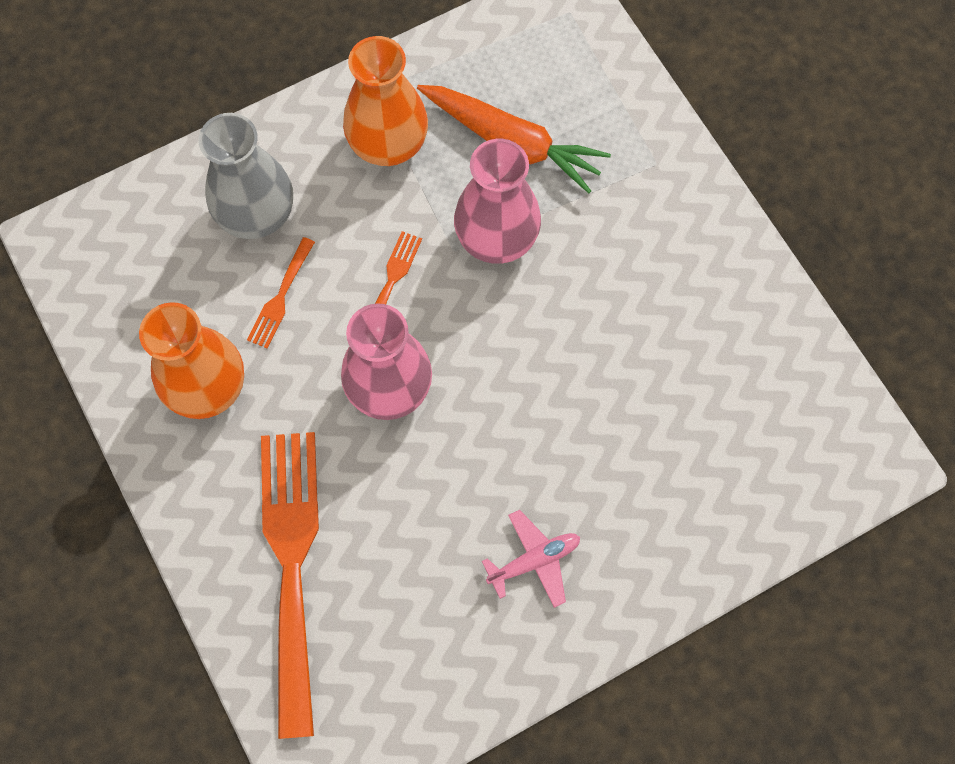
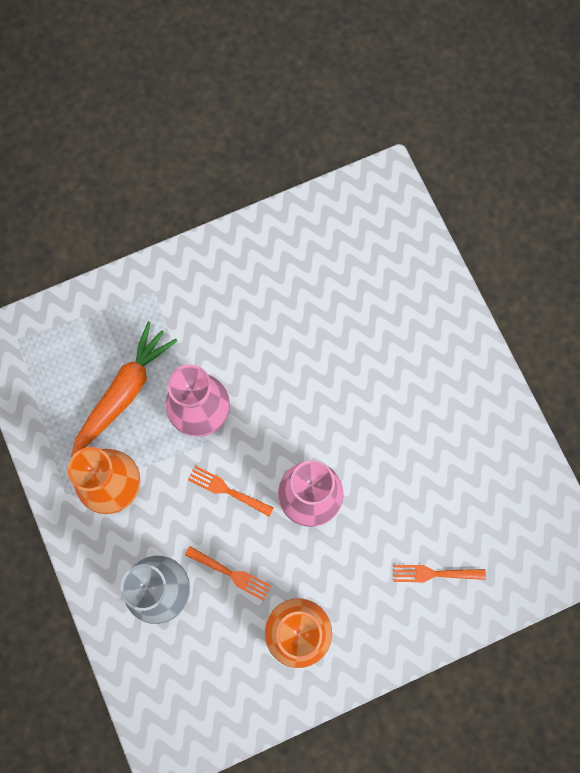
camera: 85 degrees left, 5 degrees up
(292, 565) = (434, 573): orange fork -> orange fork, size x0.43
(534, 561) = (440, 408): pink plane -> none

